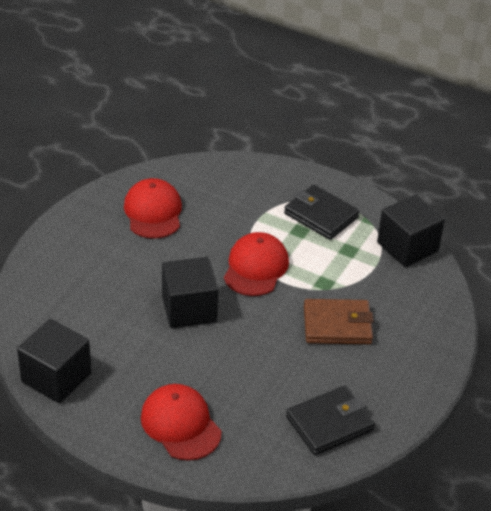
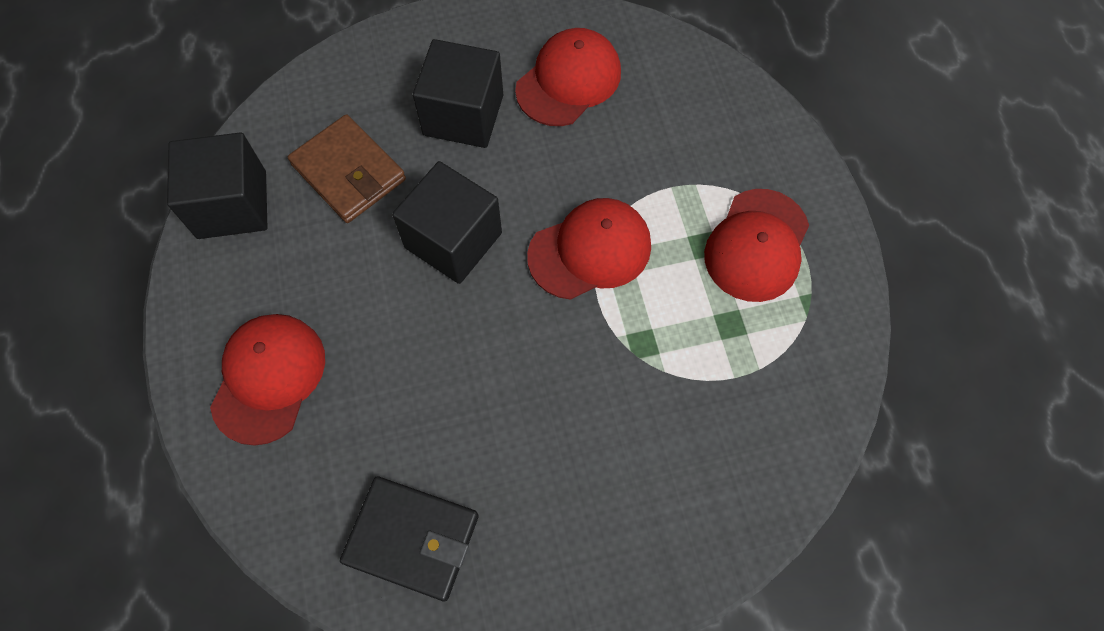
camera: 50 degrees right, 25 degrees up
(321, 215) = (756, 245): black wallet -> red cap
(337, 325) = (585, 416): brown wallet -> brown wallet (349, 172)
(407, 247) = (812, 387): black cube -> black cube (463, 115)

